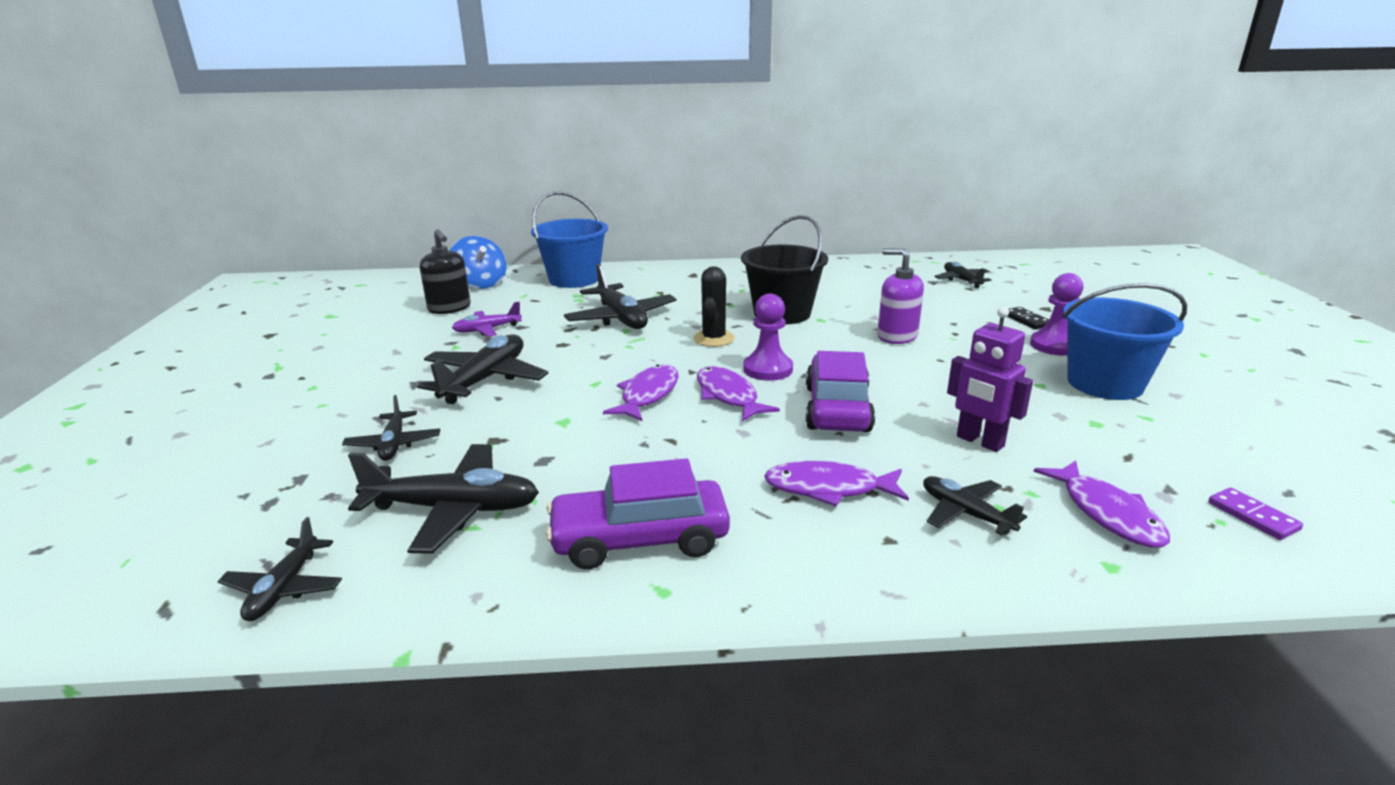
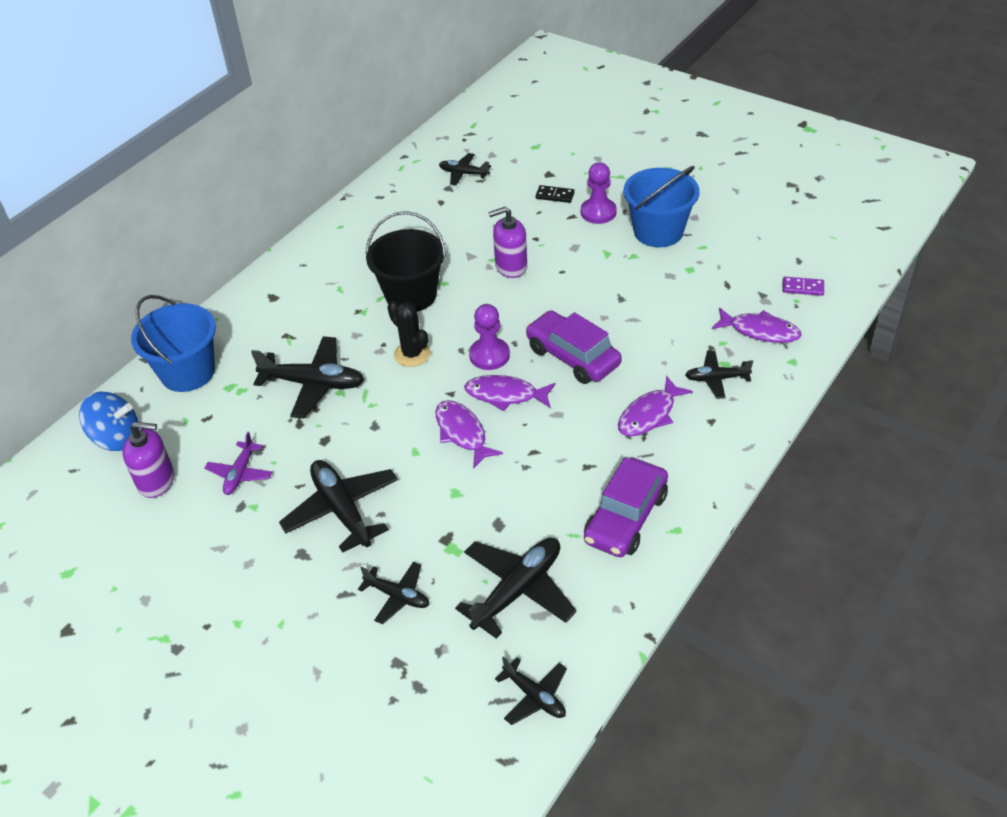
camera: 50 degrees left, 20 degrees up
(449, 308) = (157, 481): black soap dispenser -> purple soap dispenser
(979, 442) = (663, 325): purple robot -> none

